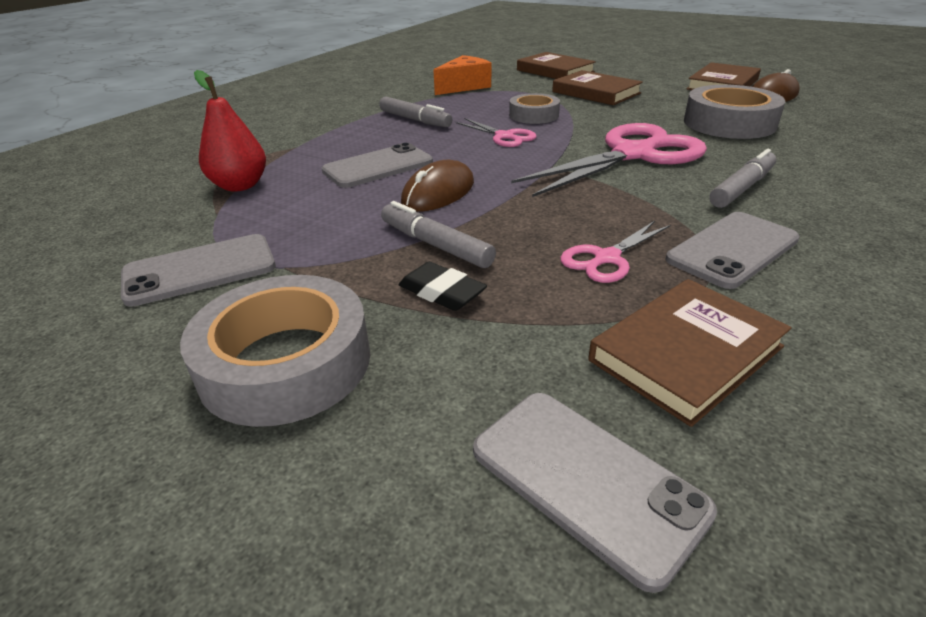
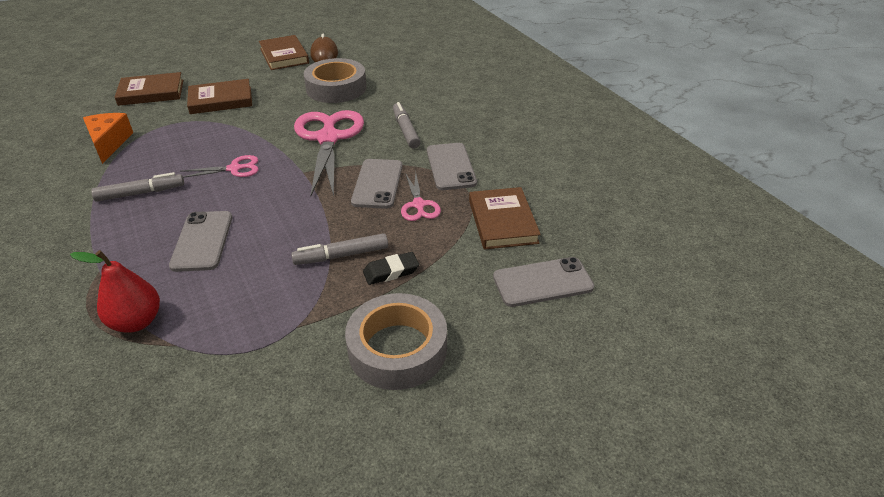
camera: 60 degrees left, 5 degrees up
(200, 270) = (256, 368): grey phone -> grey phone (377, 184)
(438, 193) = (279, 230): brown mouse -> none
(534, 115) = (218, 141): grey tape -> none

